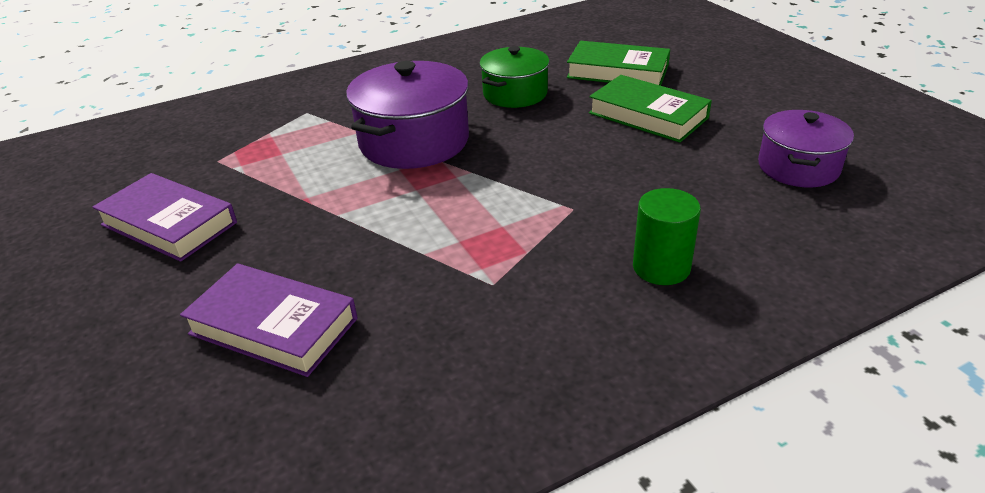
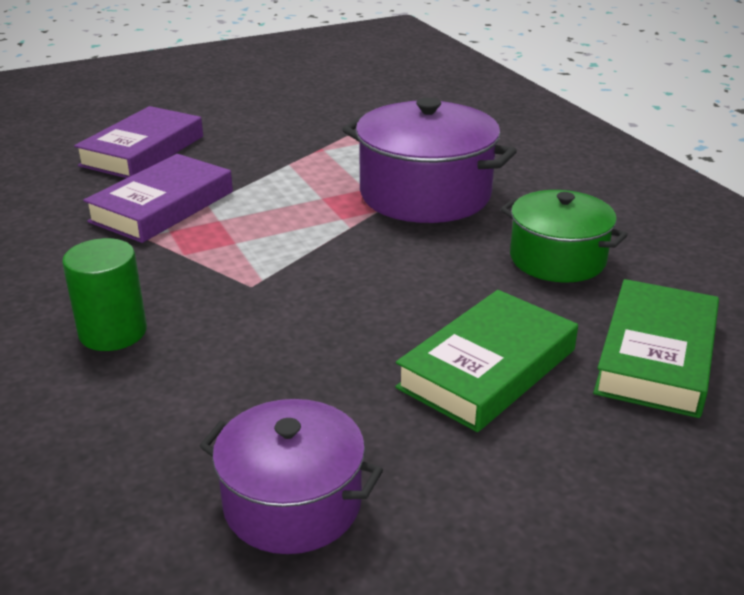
camera: 90 degrees right, 5 degrees down
(169, 224) = (299, 104): purple book -> purple book (162, 206)

